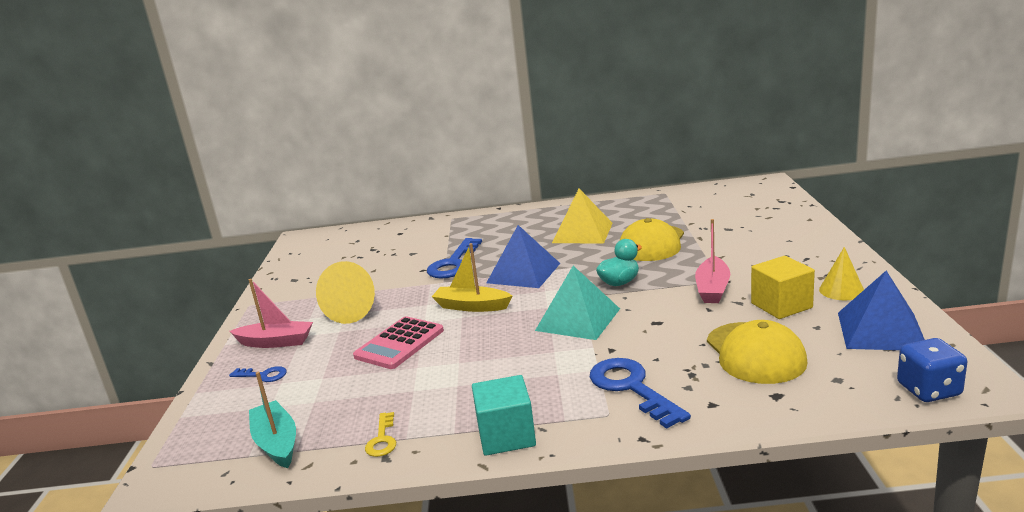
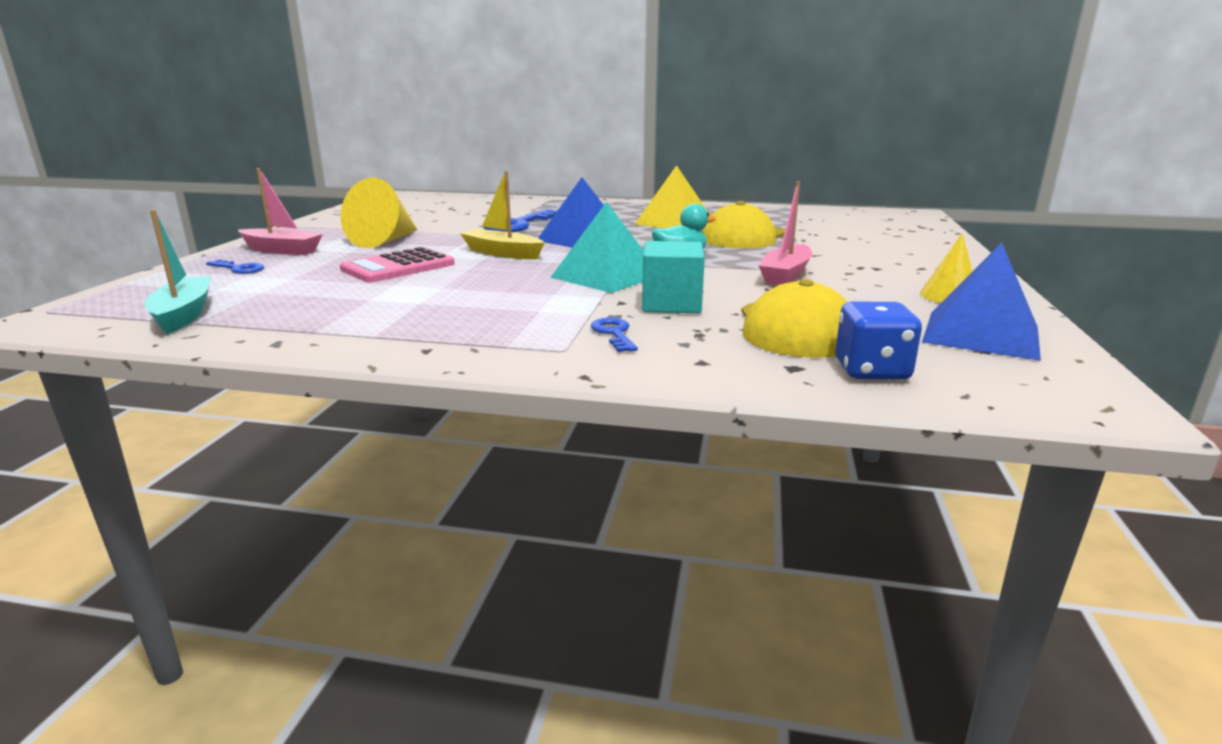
camera: 10 degrees right, 0 degrees up
(382, 439) = (291, 329): yellow key -> none
(506, 436) = (426, 348): turquoise cube -> turquoise cube (671, 304)
(631, 388) = (614, 333): blue key -> blue key, size x0.52
(781, 305) = (861, 297): yellow cube -> none
(929, 390) = (1018, 395): blue dice -> blue dice (871, 370)

